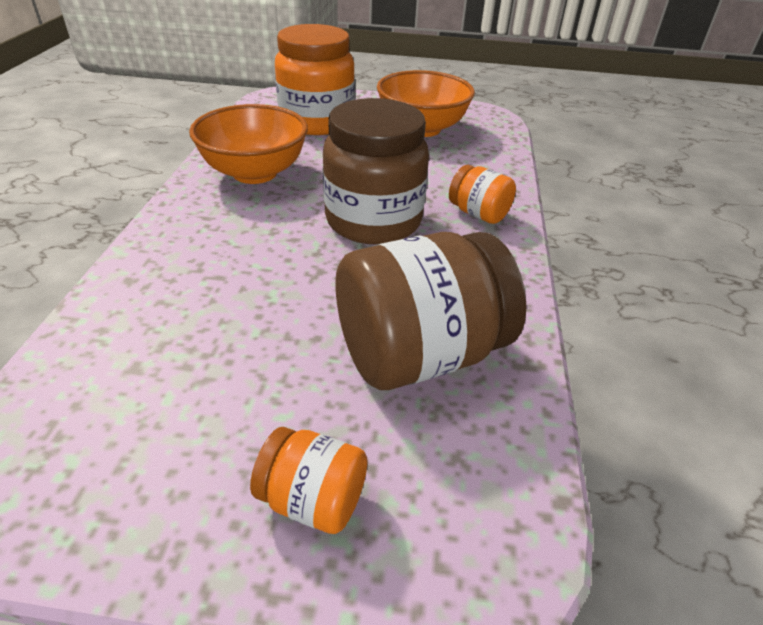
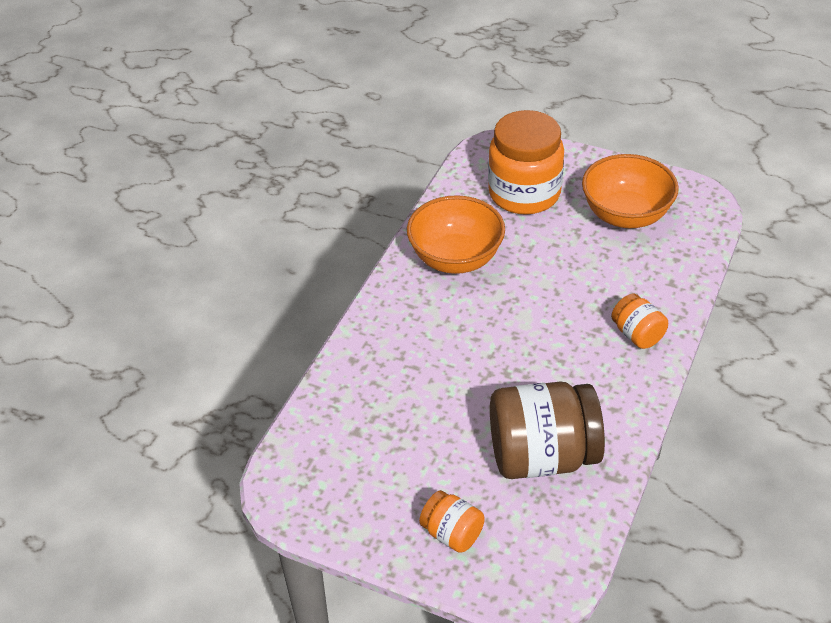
camera: 20 degrees right, 5 degrees up
(373, 221) = (544, 329): brown jar -> none

